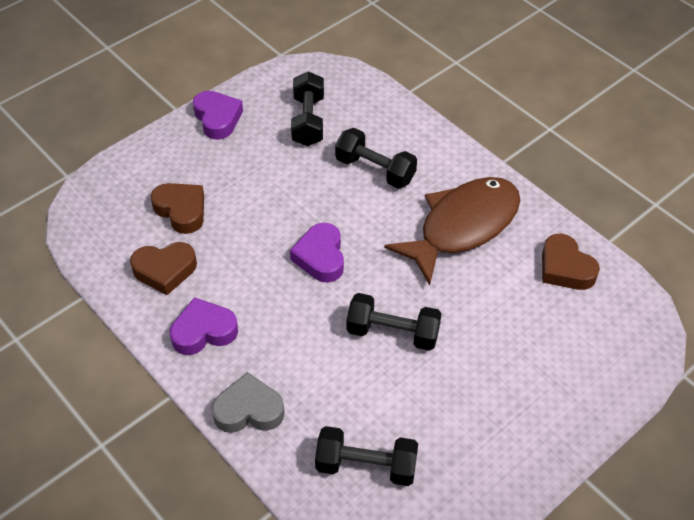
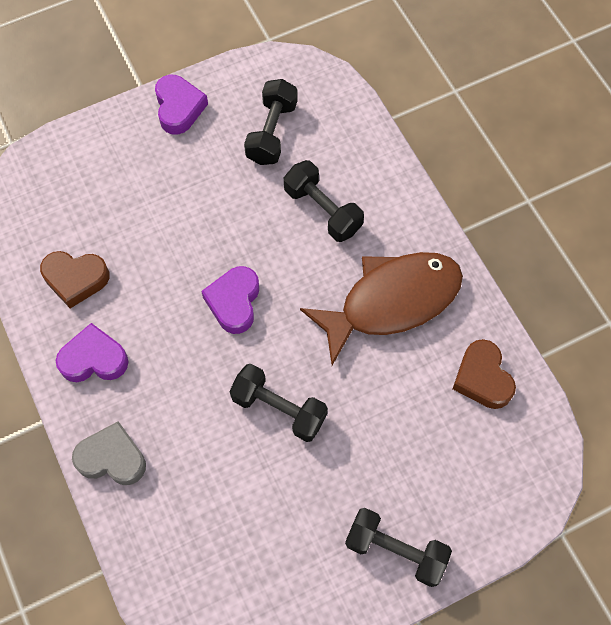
camera: 15 degrees right, 15 degrees up
(181, 210) = (111, 212): brown heart -> none
(366, 466) = (206, 549): black dumbbell -> black dumbbell (395, 550)

